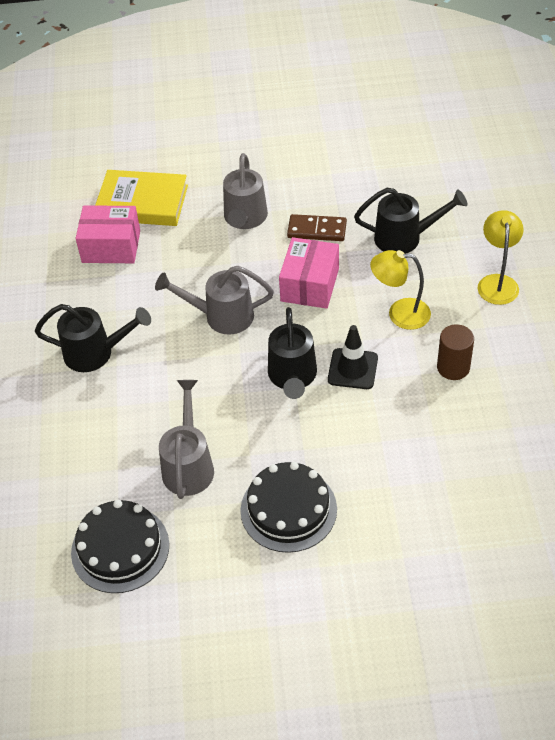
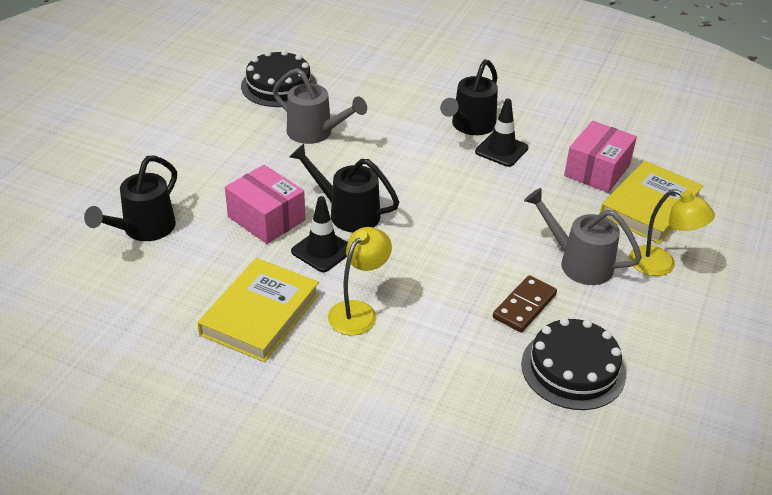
camera: 115 degrees right, 10 degrees down
(121, 316) = (501, 150): none -> black traffic cone
(221, 316) = (454, 201): grey watering can -> none
(288, 509) = (226, 162): black cake -> black cake (573, 369)
(309, 285) = (449, 268): pink box -> pink box (266, 218)
(405, 238) = (461, 368): black watering can -> black watering can (143, 229)
(453, 367) = (260, 314): brown cylinder -> yellow book
(497, 282) = (334, 409): yellow lamp -> yellow lamp (661, 265)

